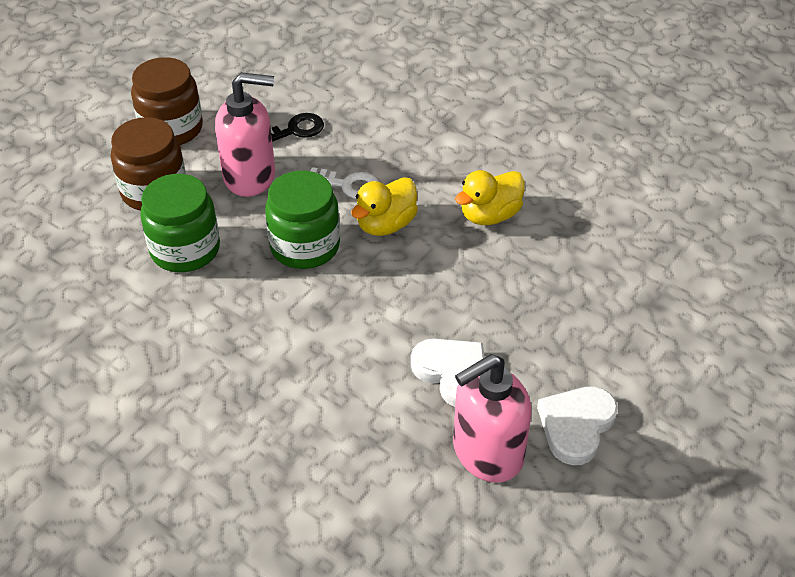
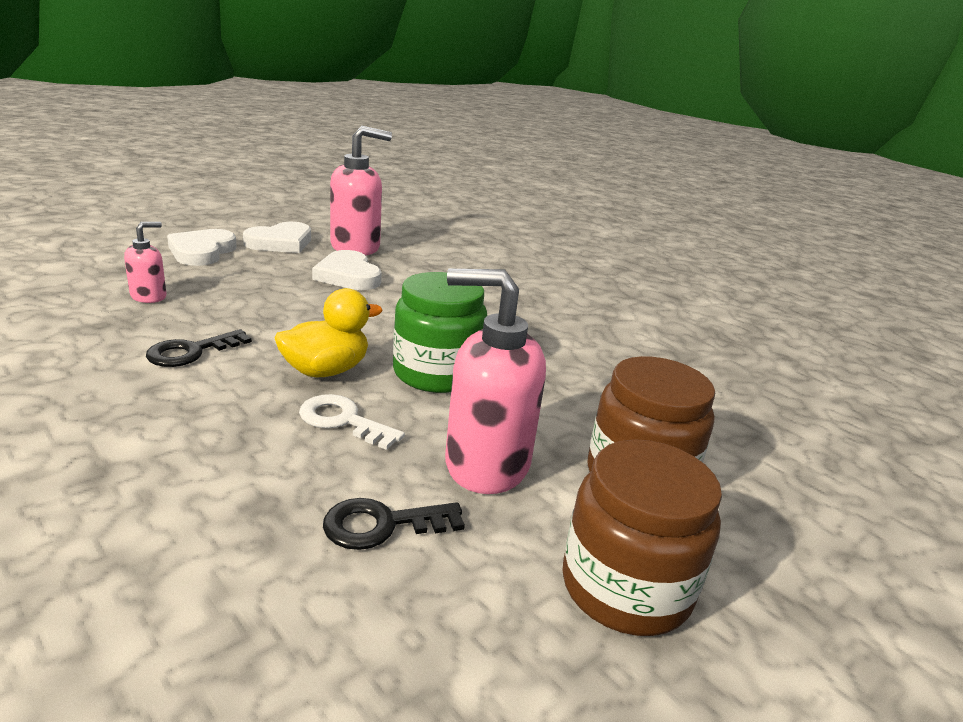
camera: 170 degrees left, 20 degrees down
(185, 249) = (585, 400): green jar -> none
(490, 215) = (191, 352): yellow duck -> black key
(588, 269) = (149, 296): none -> pink soap dispenser
(630, 366) = (202, 252): none -> white heart

